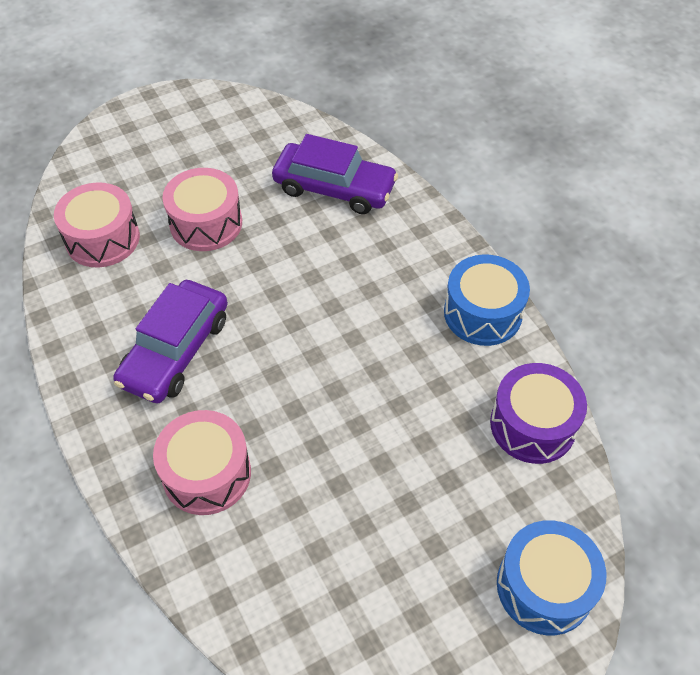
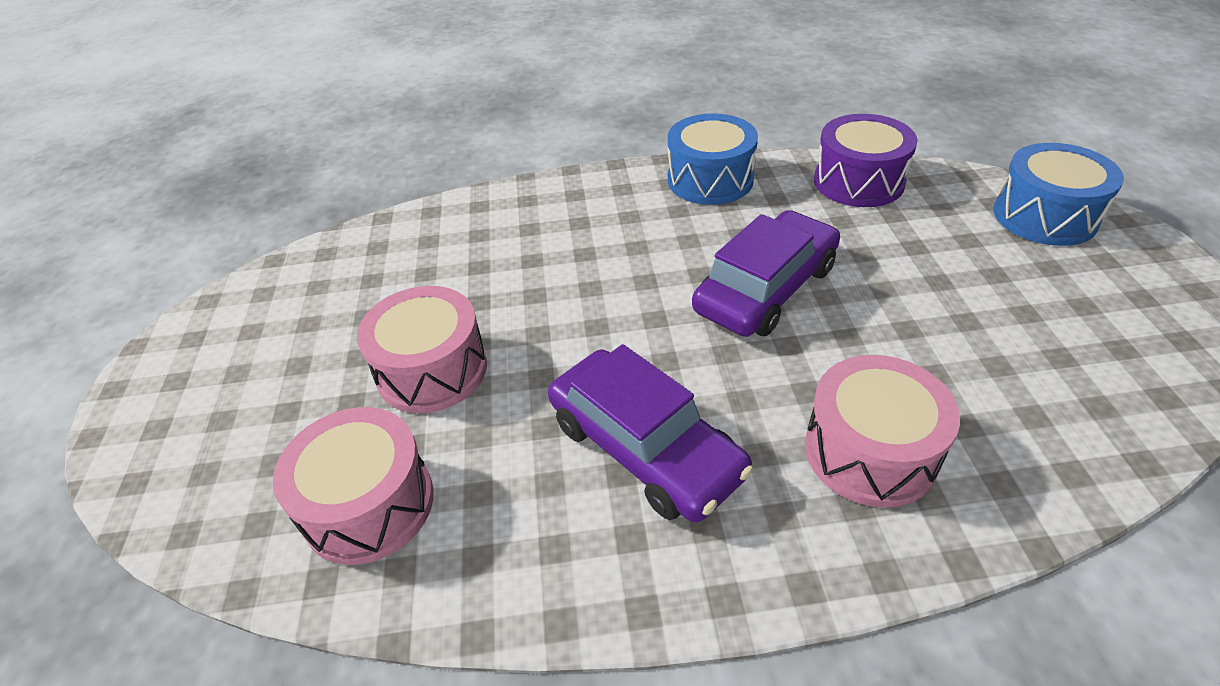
camera: 65 degrees left, 10 degrees down
(334, 188) = (464, 241): purple car -> purple car (766, 289)

